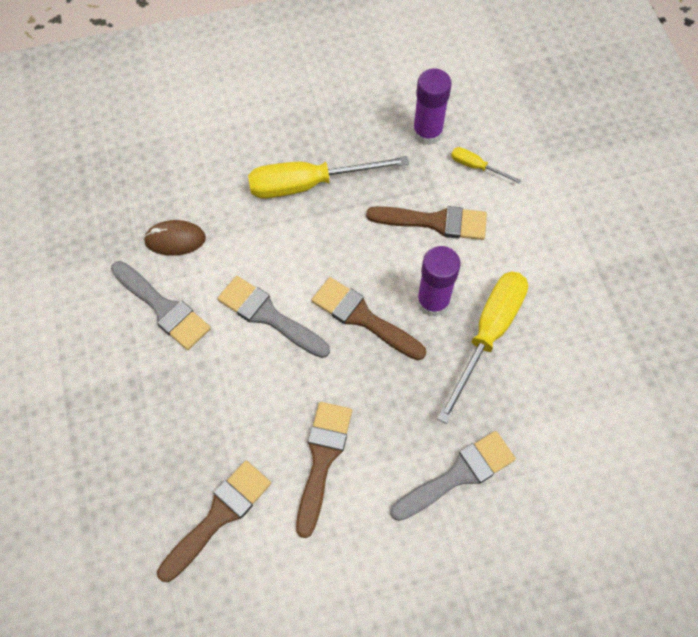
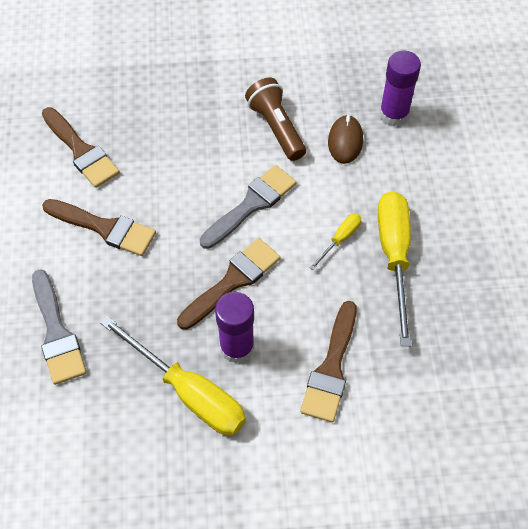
camera: 100 degrees right, 5 degrees down
(163, 308) = (276, 128): grey brush -> brown flashlight
(427, 133) = (452, 384): purple glue stick -> purple glue stick (393, 114)
(476, 167) = (398, 428): yellow screwdriver -> yellow screwdriver (340, 239)

